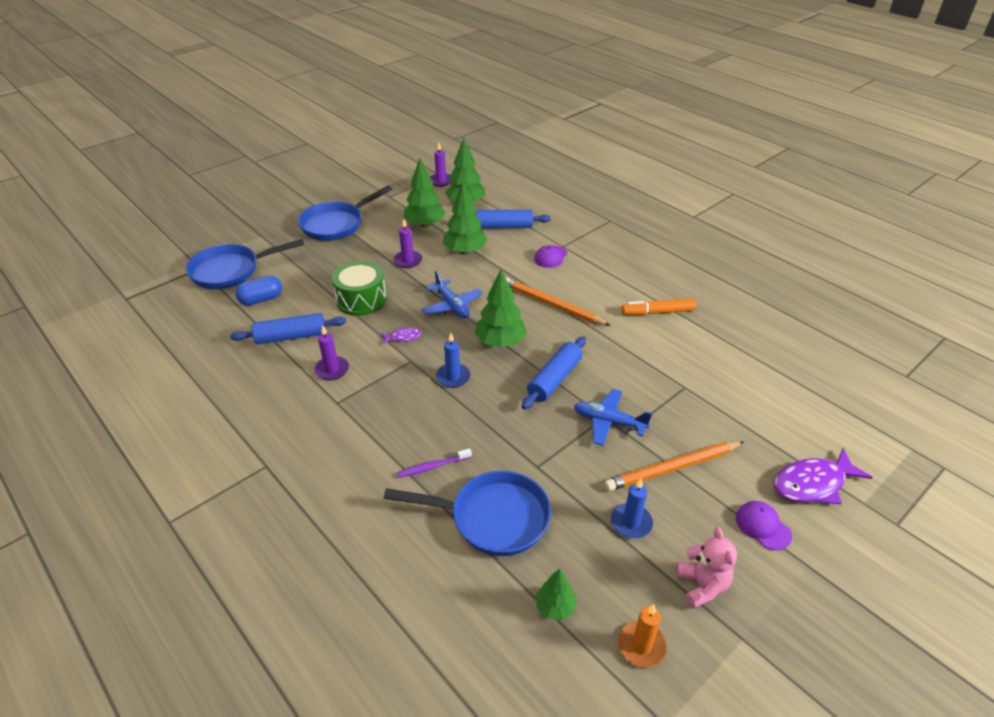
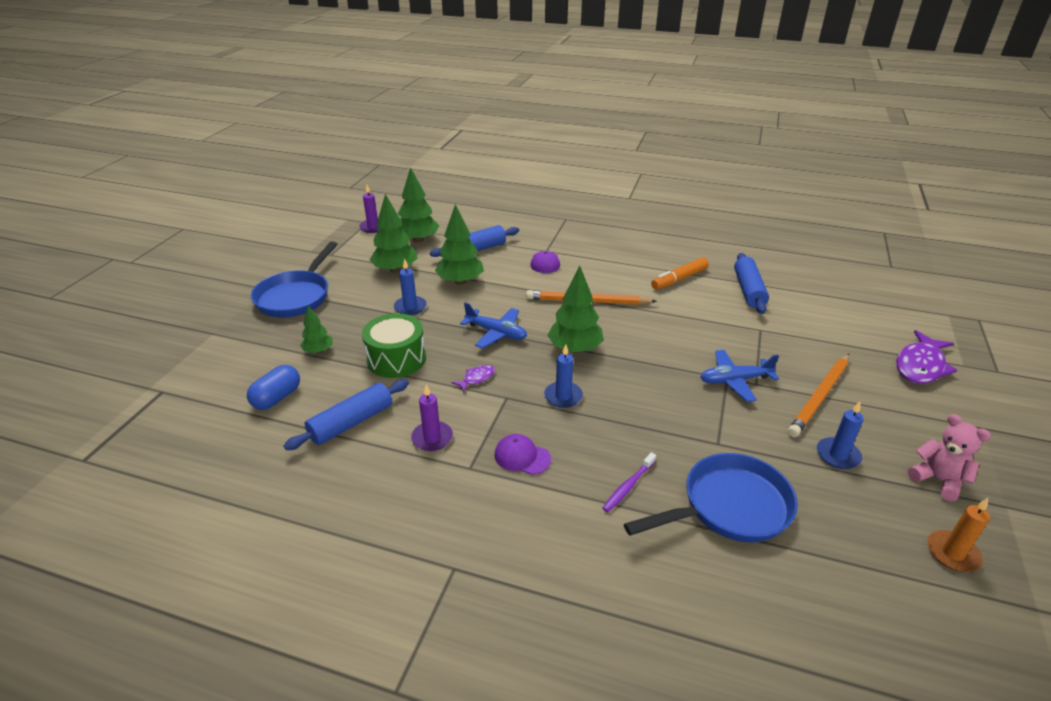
camera: 30 degrees left, 5 degrees down
(231, 271) = (208, 381): blue pan -> none
(408, 261) = (410, 307): purple candle -> blue candle
(554, 379) = (654, 363): blue rolling pin -> blue rolling pin (748, 290)
(555, 607) = (860, 558): green tree -> green tree (318, 351)
(763, 526) = (925, 413): purple cap -> purple cap (522, 457)

